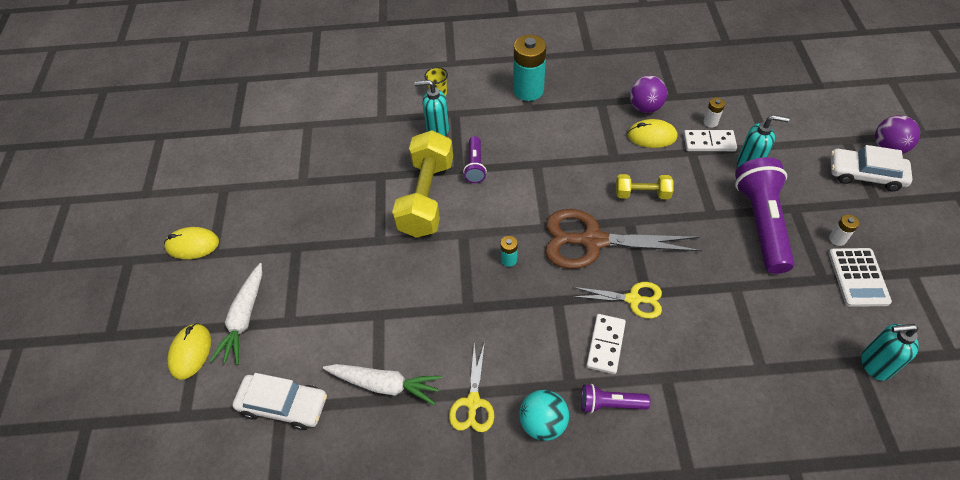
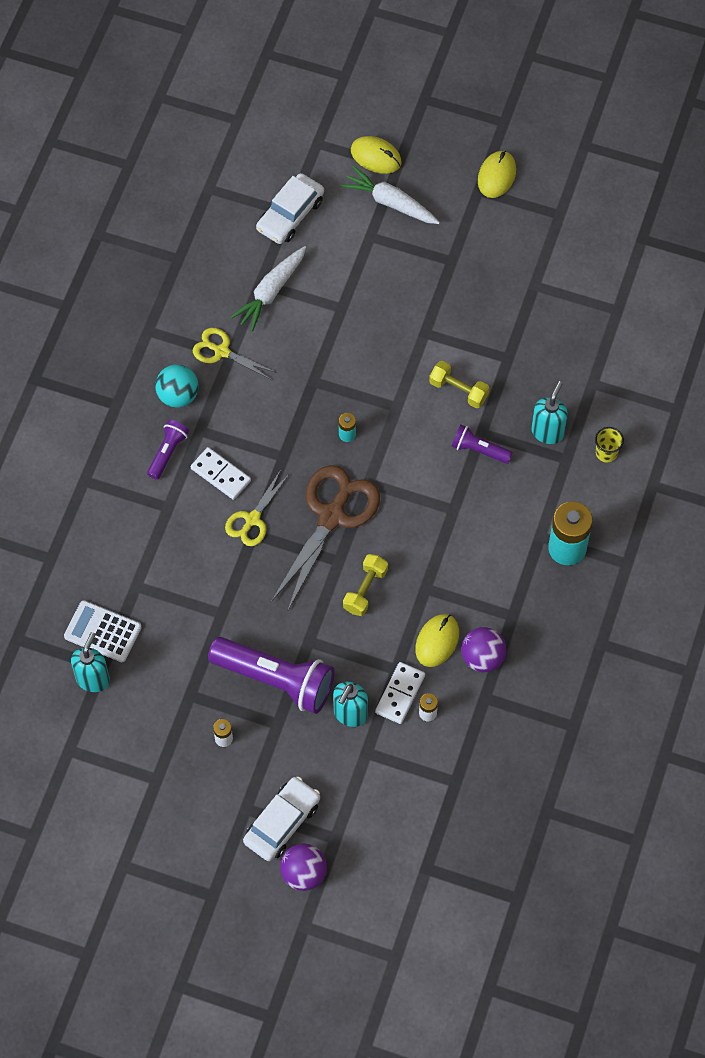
camera: 110 degrees right, 10 degrees up
(426, 197) = (458, 390): yellow dumbbell -> yellow dumbbell, size x0.51
(858, 277) = (176, 727): white calculator -> white calculator (103, 632)

